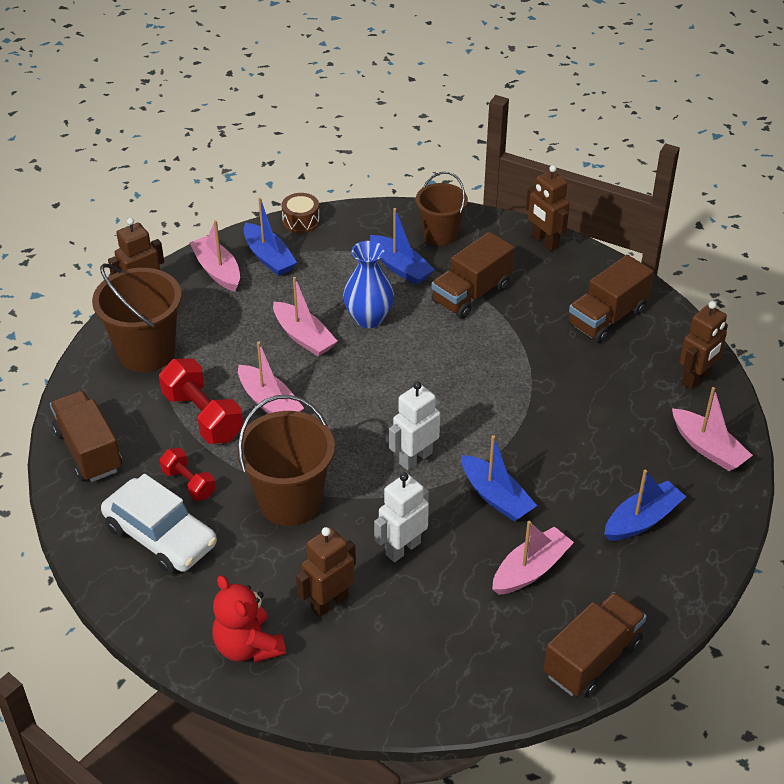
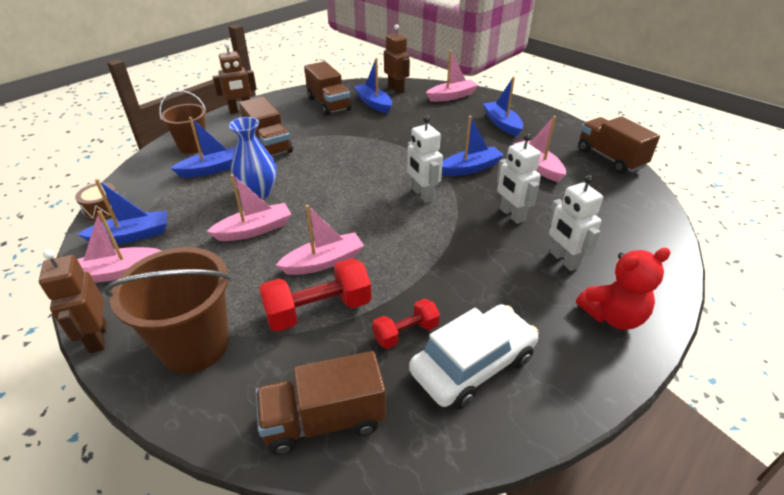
camera: 75 degrees left, 5 degrees down
(290, 501) = (449, 266): brown bucket -> none
(329, 602) = (564, 260): brown robot -> white robot
(634, 363) = (374, 103): none -> blue boat

